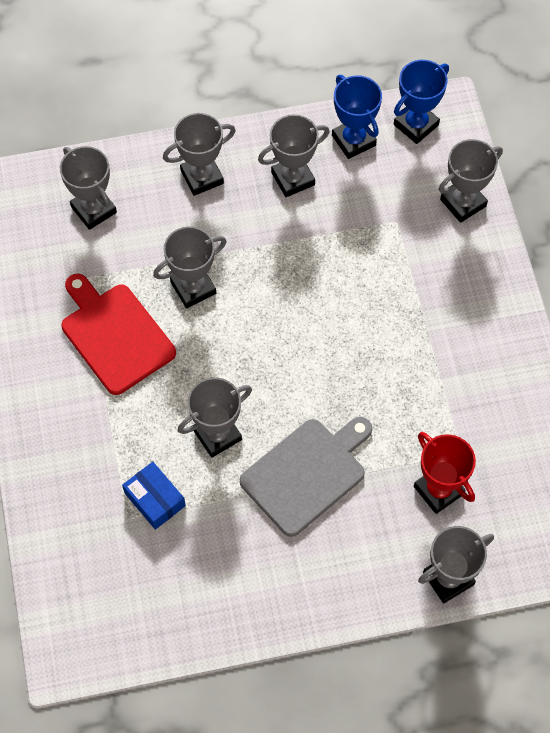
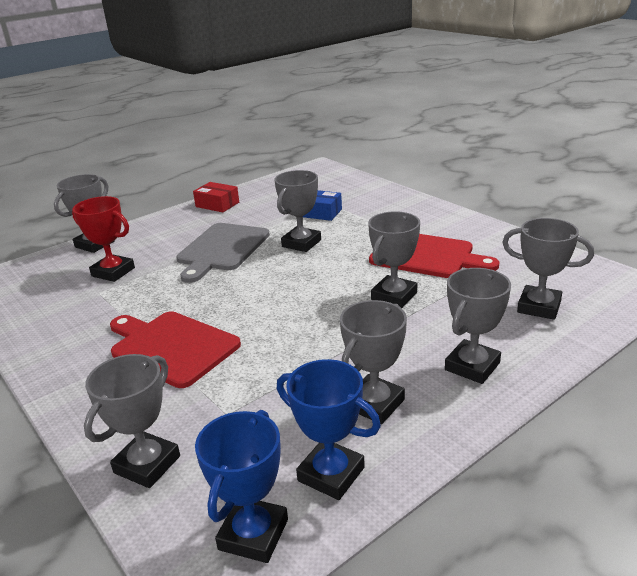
camera: 155 degrees right, 35 degrees down
(264, 608) = (217, 204): none -> red box
(413, 320) = (171, 347): none -> red cutting board

